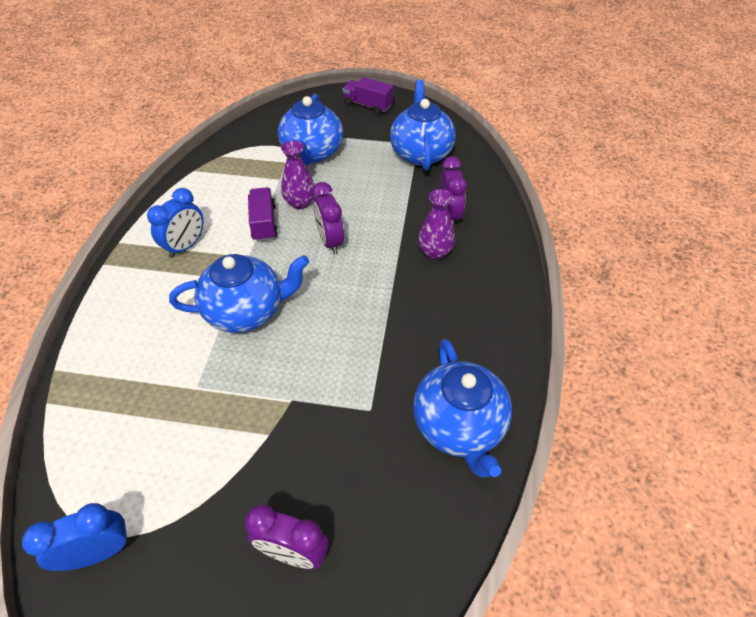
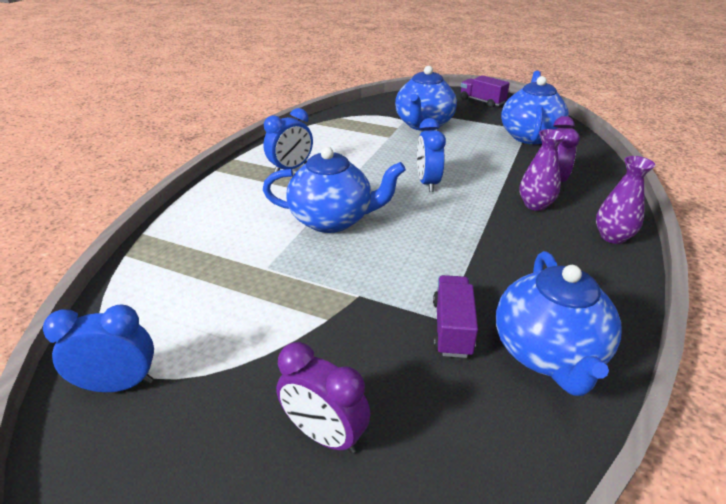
camera: 15 degrees right, 15 degrees down
(264, 223) = (367, 163): purple truck -> purple truck (452, 328)
(300, 203) = (404, 154): purple vase -> purple vase (612, 237)
(330, 241) = (427, 183): purple clock -> blue clock

